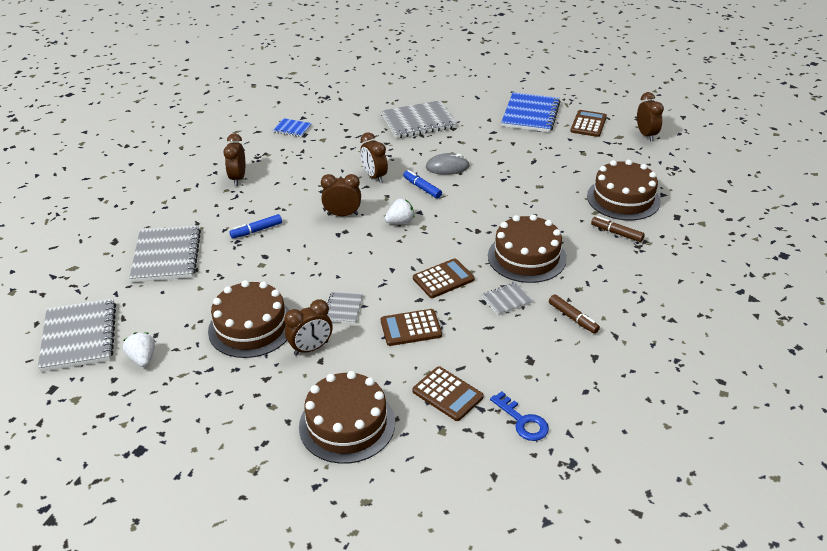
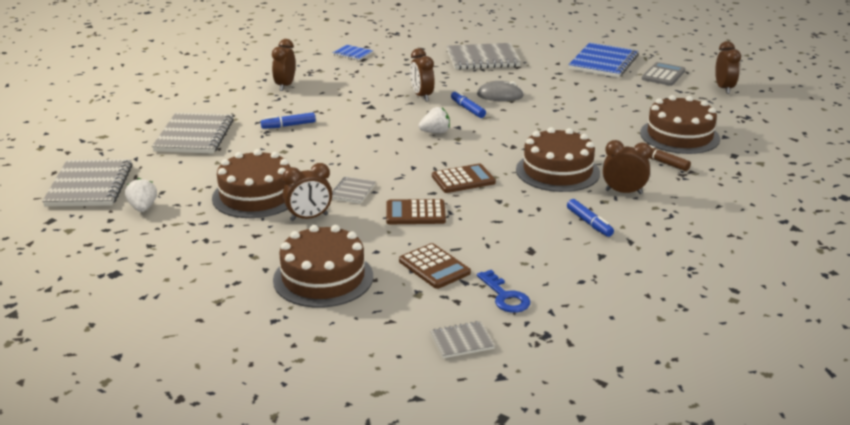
camera: 10 degrees right, 10 degrees down
(342, 214) = (379, 122): brown clock -> brown clock (623, 192)
(507, 300) = (524, 202): grey notebook -> grey notebook (462, 341)
(573, 318) = (589, 223): brown marker -> blue marker
(588, 124) = (663, 75): brown calculator -> grey calculator

